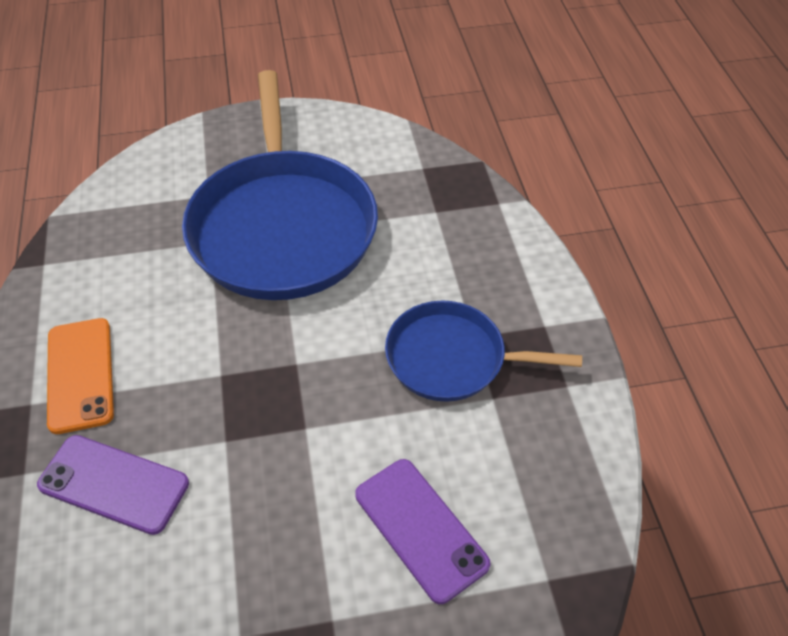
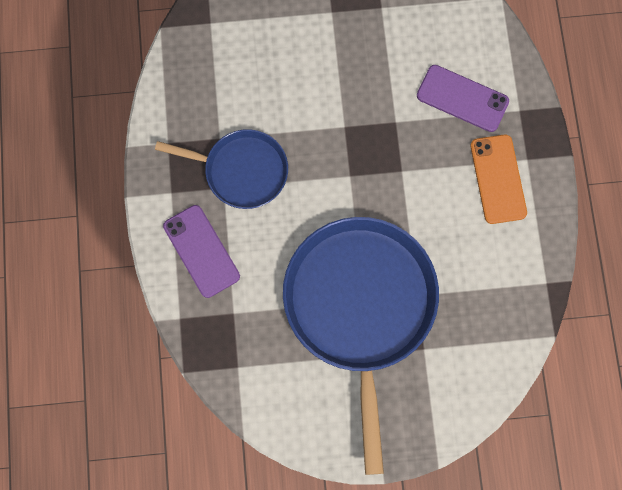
camera: 175 degrees left, 25 degrees up
(420, 529) = (278, 56): purple phone -> purple phone (201, 251)

